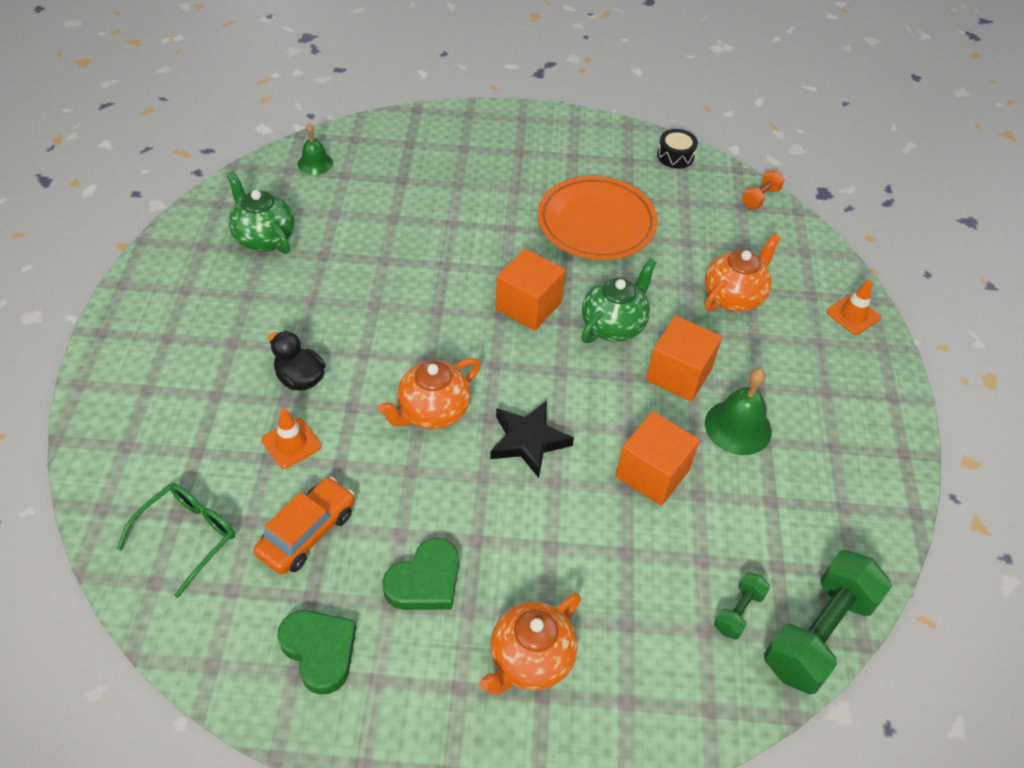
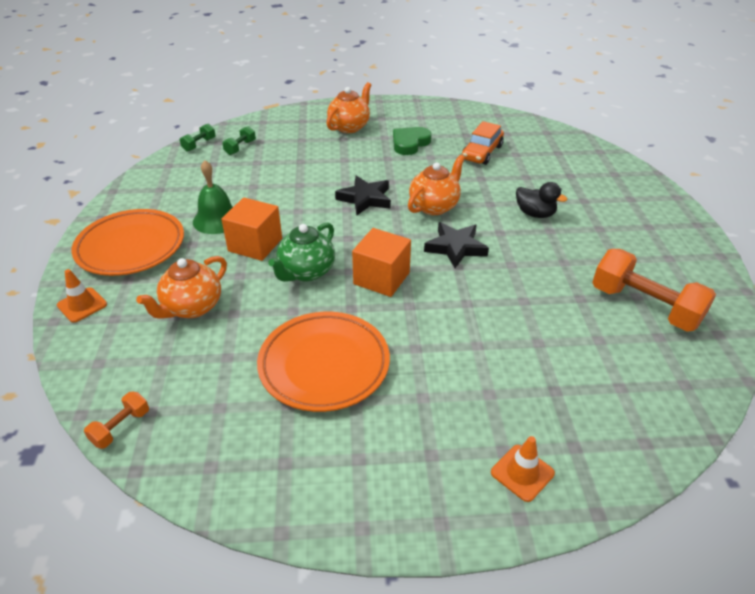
camera: 175 degrees right, 10 degrees down
(188, 536) = (544, 146): green glasses -> none
(264, 238) = (644, 306): green teapot -> orange dumbbell
(291, 443) = (517, 184): orange traffic cone -> orange traffic cone (522, 473)
(315, 163) = (664, 398): green bell -> none
(319, 651) = (451, 121): green heart -> none
(429, 337) = (456, 247): none -> black star
(652, 473) = (282, 192): orange cube -> none
(675, 156) = (217, 482): black drum -> none
(818, 633) = (199, 145): green dumbbell -> green dumbbell, size x0.47
(836, 391) = (131, 247): none -> orange plate

